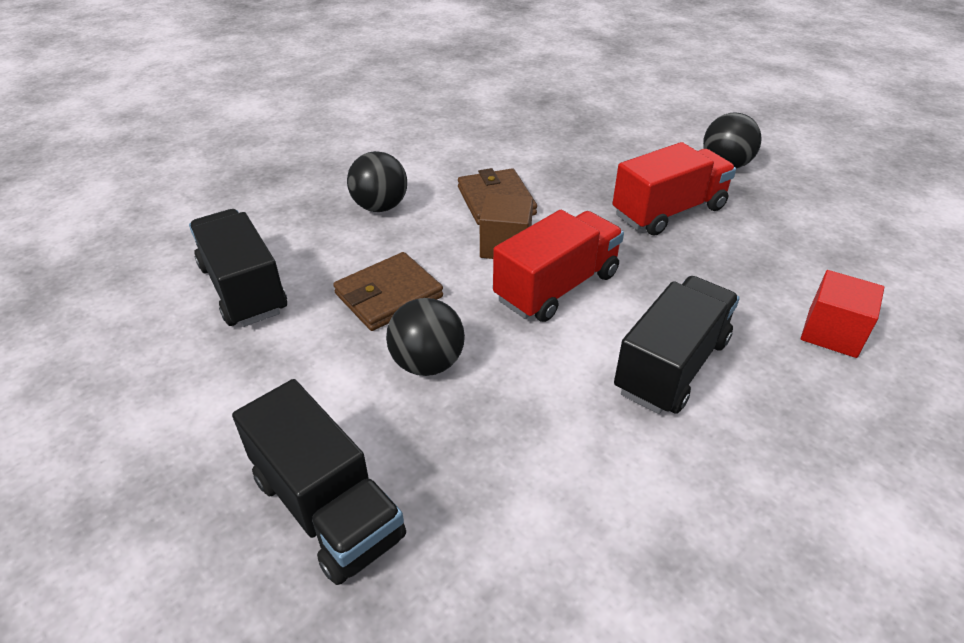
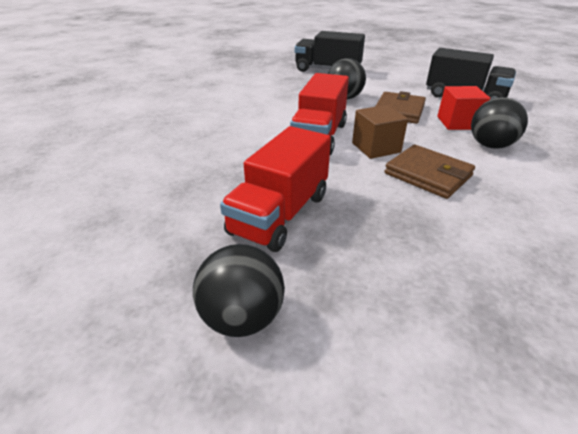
camera: 150 degrees right, 5 degrees down
(671, 366) = (230, 123): black truck -> none
(832, 333) = (131, 160): red cube -> red cube (457, 123)

